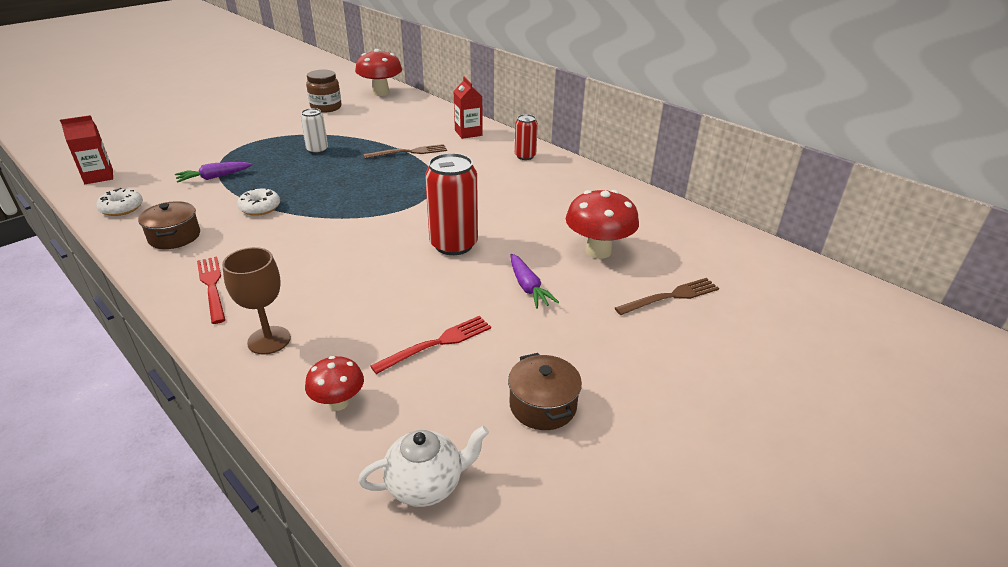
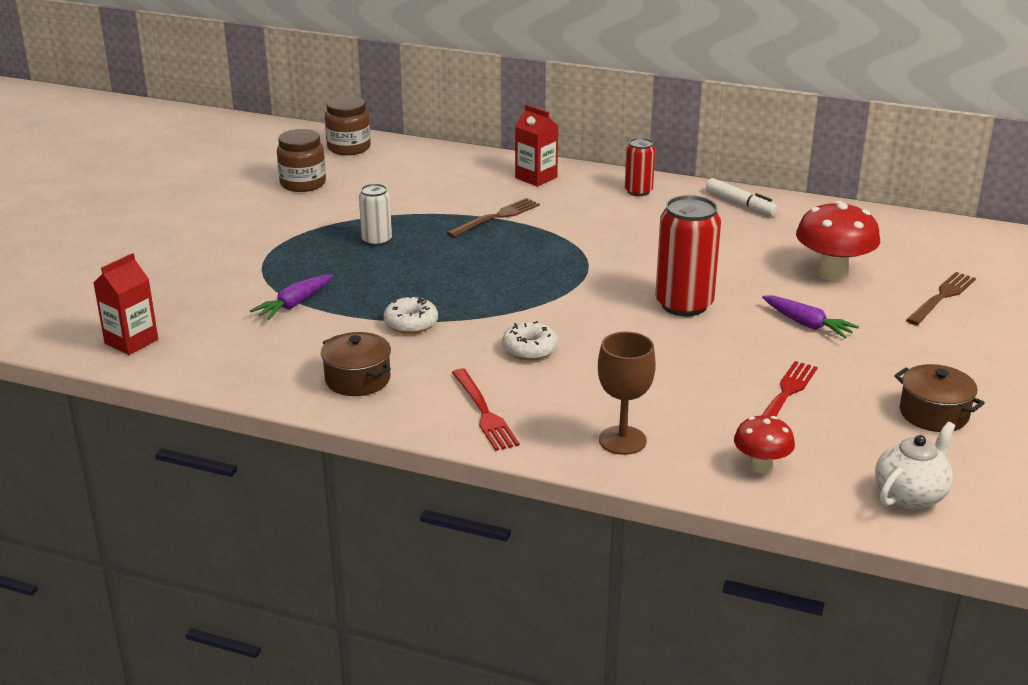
camera: 25 degrees left, 5 degrees down
(122, 208) = (234, 368): white donut -> white donut (530, 349)
(212, 286) = (484, 413): red fork -> red fork turned 150 degrees counterclockwise
(381, 93) = (349, 148): red mushroom -> brown jar
(588, 181) = (741, 204): none -> white marker

